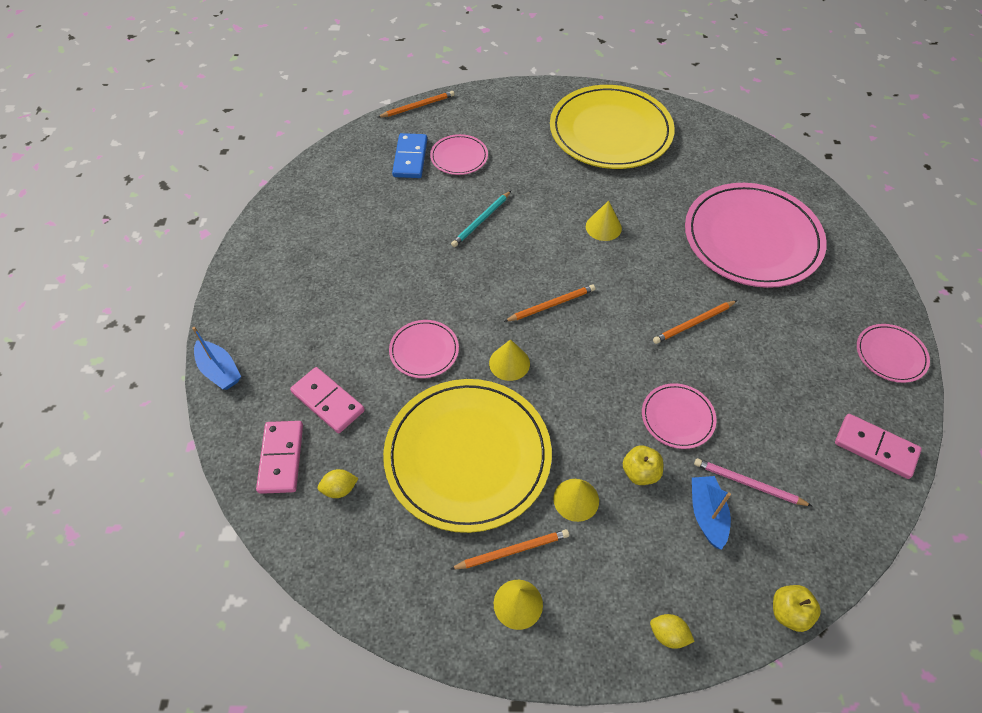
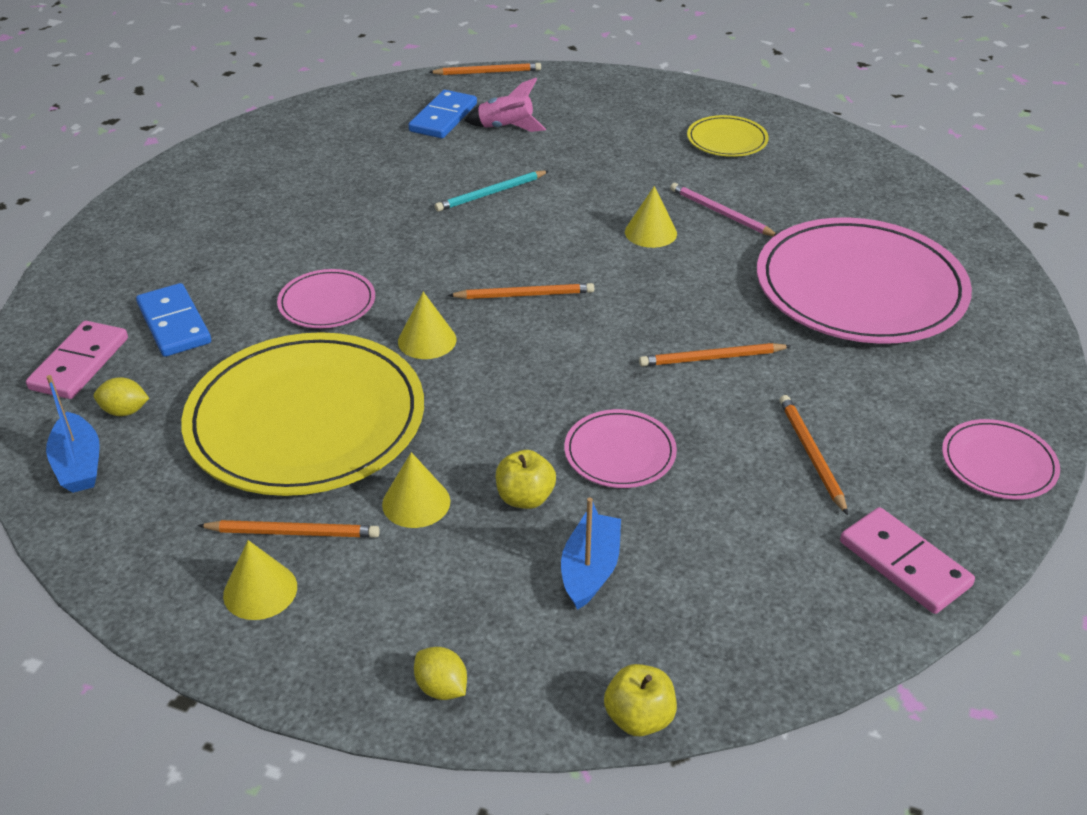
camera: 20 degrees right, 15 degrees down
(219, 371) = (72, 265): blue boat -> blue boat (79, 464)
(328, 401) = (174, 324): pink domino -> blue domino
(459, 157) = (506, 128): pink plate -> pink rocket
(610, 131) = (727, 140): yellow plate -> yellow plate, size x0.46
(748, 484) = (675, 552): pink pencil -> pink pencil (721, 213)
(787, 382) = (811, 454): none -> orange pencil

